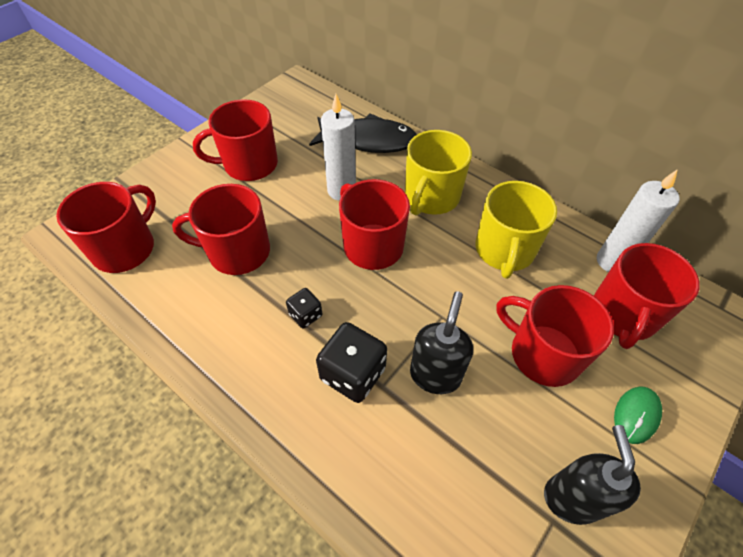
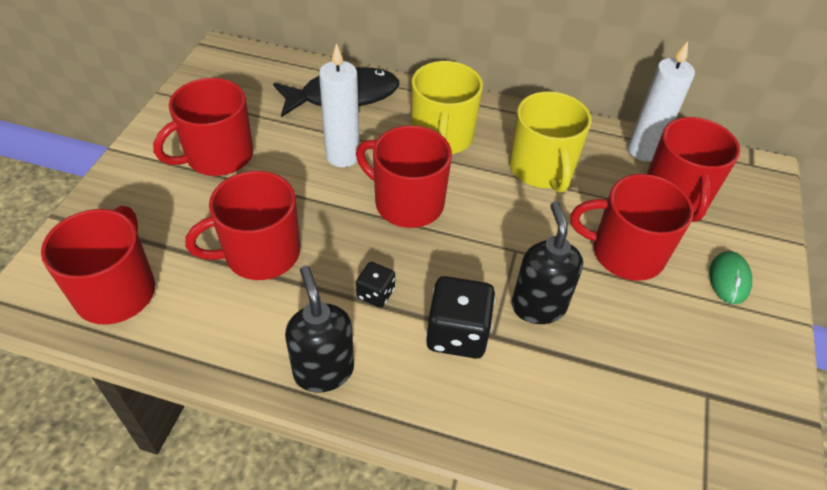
camera: 25 degrees left, 5 degrees down
(572, 497) = (712, 368): black soap dispenser -> black soap dispenser (323, 371)

